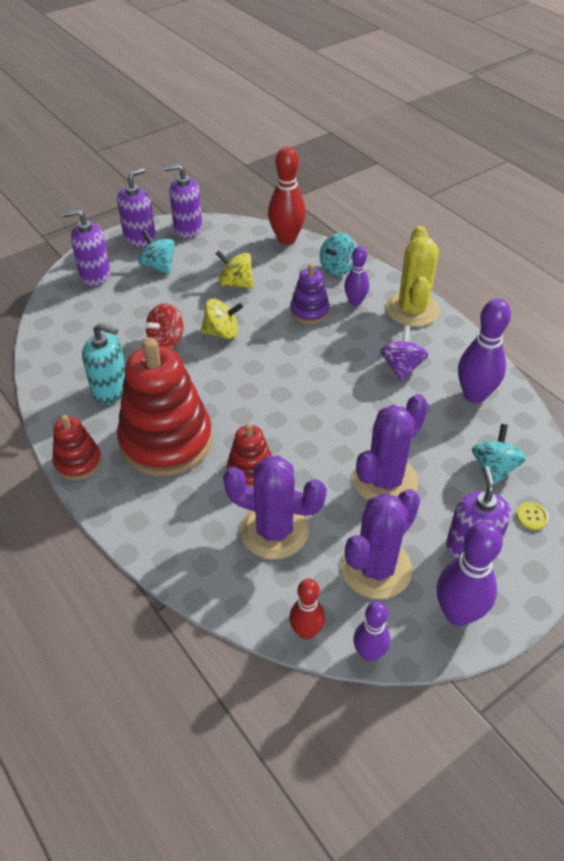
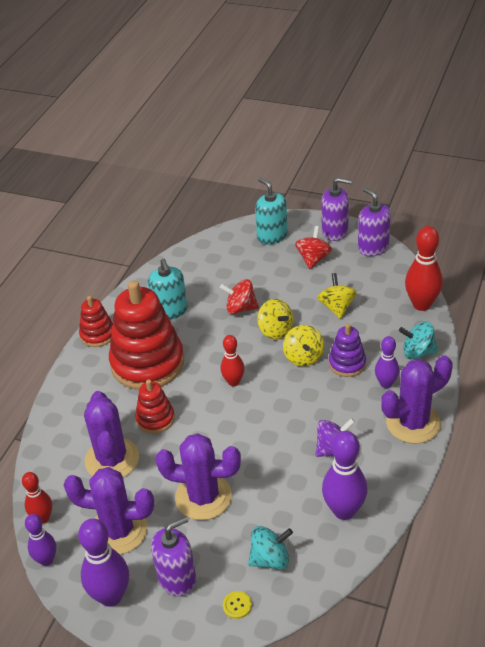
camera: 60 degrees right, 5 degrees down
(95, 275) = (272, 236): purple soap dispenser -> turquoise soap dispenser
(158, 266) = (313, 259): turquoise spinning top -> red spinning top
(258, 391) = (233, 382): none -> red bowling pin
(274, 332) = (303, 357): none -> yellow spinning top
(412, 309) = (413, 423): yellow cactus -> purple cactus

